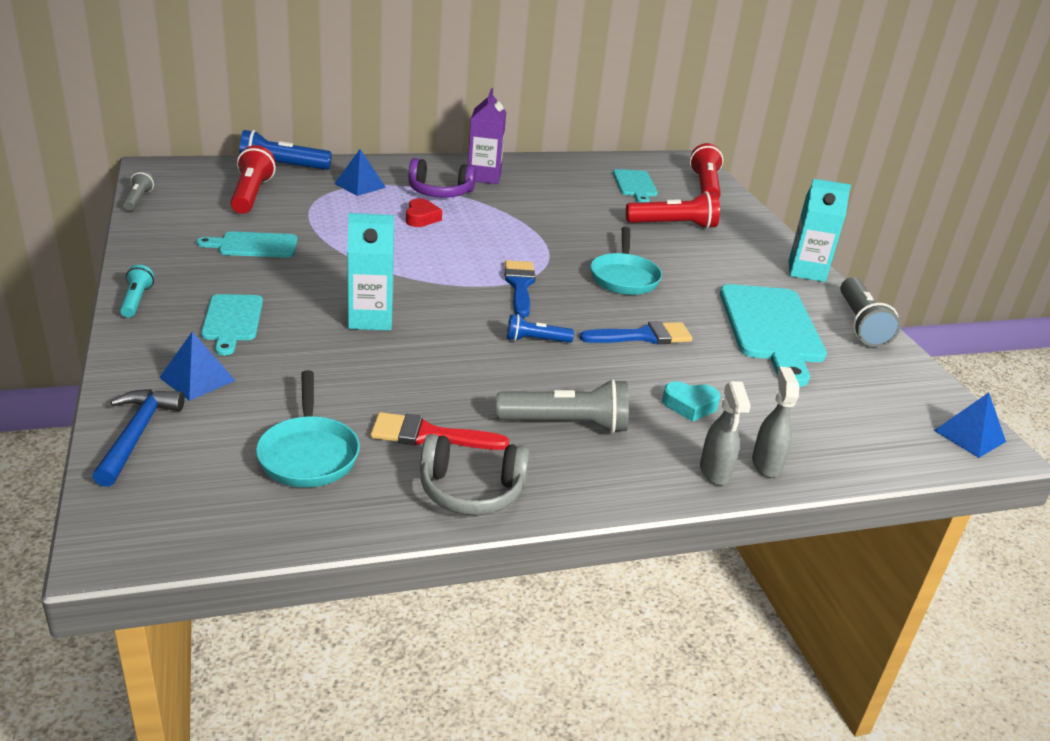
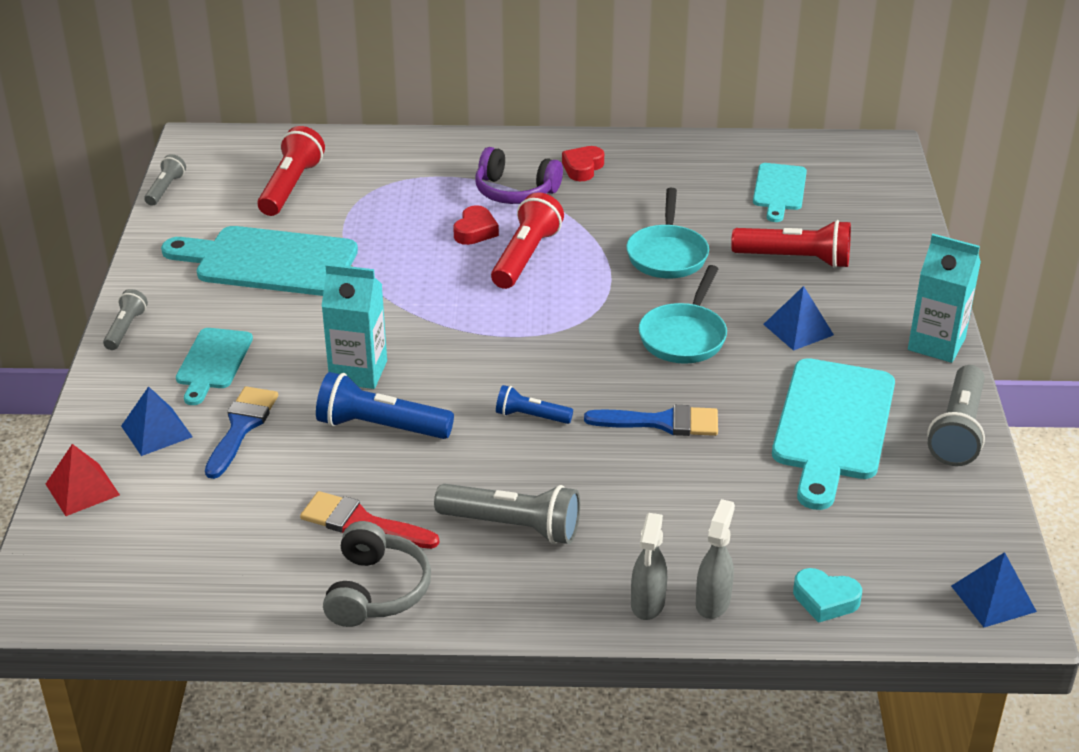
camera: 20 degrees right, 5 degrees up
(136, 301) = (125, 329): turquoise flashlight -> grey flashlight
(136, 435) = (82, 489): blue hammer -> red pyramid
(254, 245) = (269, 262): turquoise cutting board -> turquoise cutting board, size x1.77
(282, 167) = (340, 145): blue flashlight -> blue flashlight (381, 427)
(308, 454) = (234, 529): turquoise pan -> turquoise pan (667, 254)
(360, 185) = (422, 177): blue pyramid -> blue pyramid (798, 329)
(471, 490) = (376, 590): grey headphones -> grey headphones turned 105 degrees counterclockwise
(484, 176) = (582, 168): purple carton -> red heart
(520, 285) = (549, 339): blue brush -> blue brush (241, 427)
(690, 405) = (666, 519): turquoise heart -> turquoise heart (825, 600)
(705, 187) = (878, 196): red flashlight -> red flashlight (525, 257)

